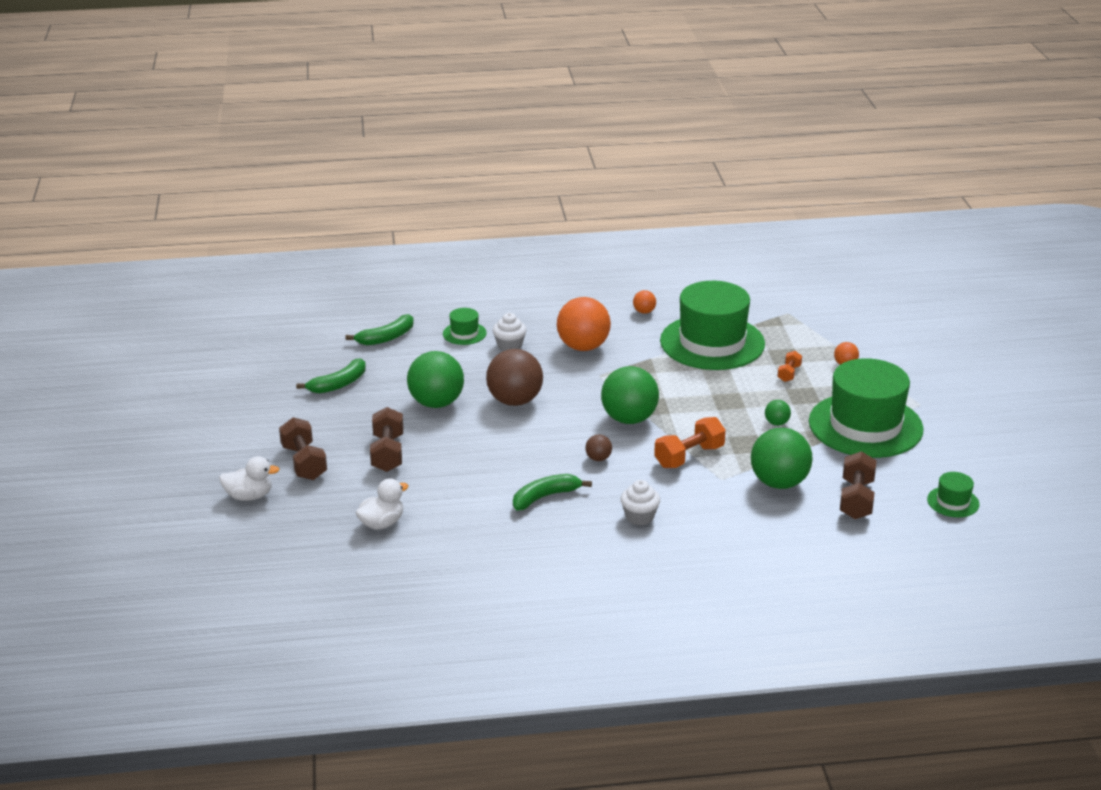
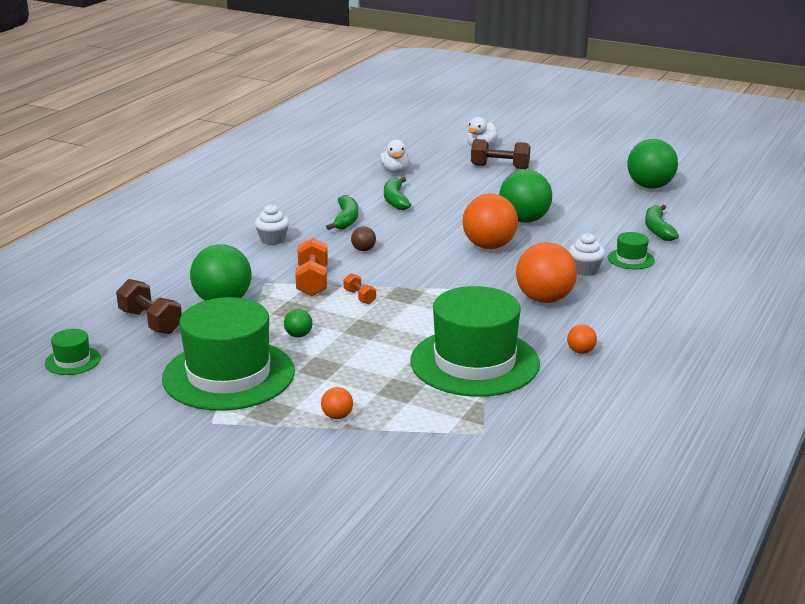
camera: 125 degrees right, 5 degrees down
(338, 384) = (597, 197): green banana -> green banana (395, 200)
(388, 453) = (476, 190): brown dumbbell -> none
(515, 401) = (489, 246): brown ball -> orange ball
(629, 419) = (399, 278): green ball -> green ball (650, 186)
(789, 373) = (365, 377): orange dumbbell -> orange dumbbell (359, 297)

